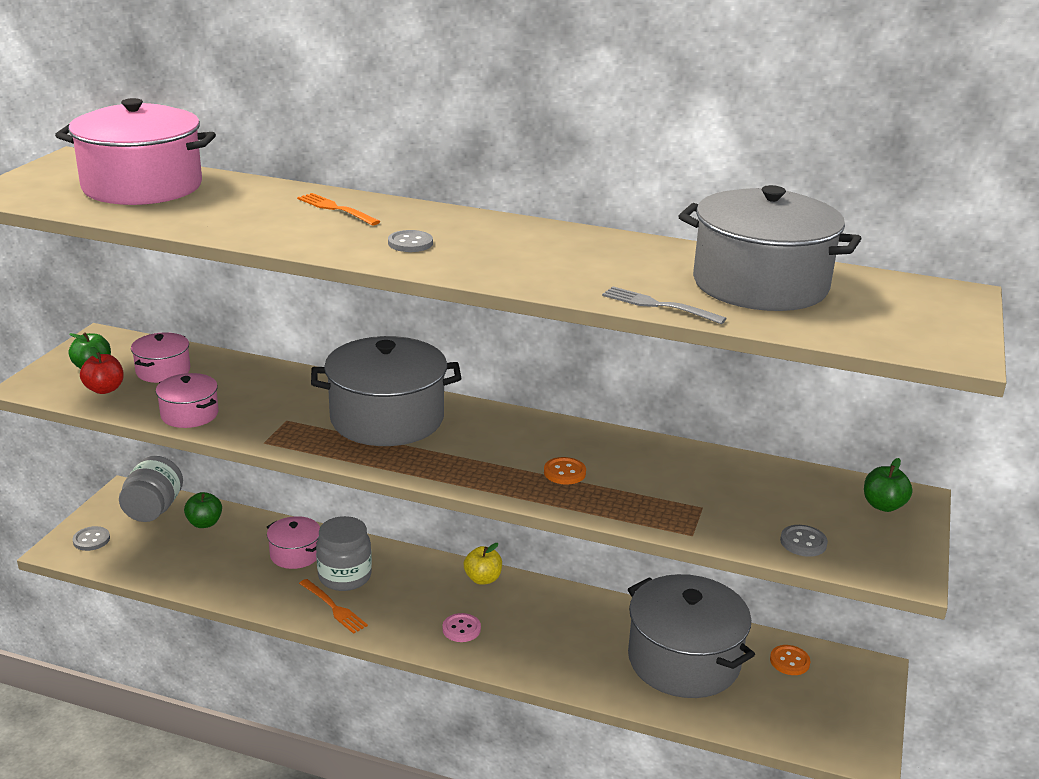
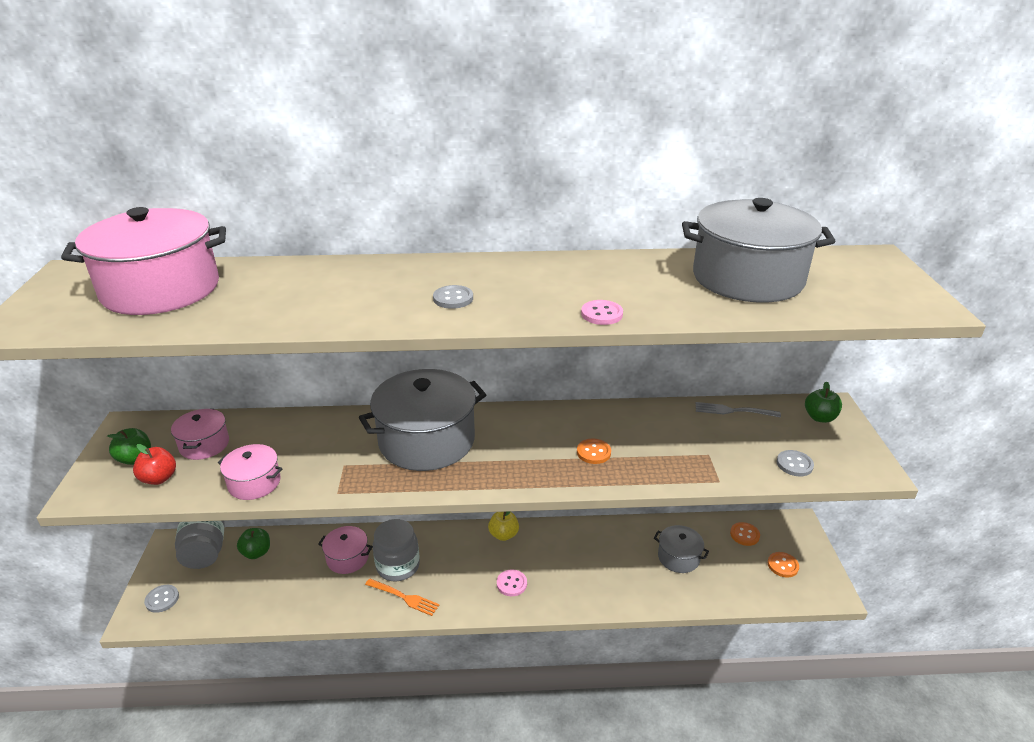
camera: 20 degrees left, 5 degrees up
(335, 209) = (360, 277): orange fork -> none
(551, 284) = (601, 314): none -> pink button
(658, 305) = (698, 315): grey fork -> grey fork (733, 411)
(683, 660) = (678, 557): grey pot -> grey pot, size x0.50
(818, 707) = (782, 565): none -> orange button

